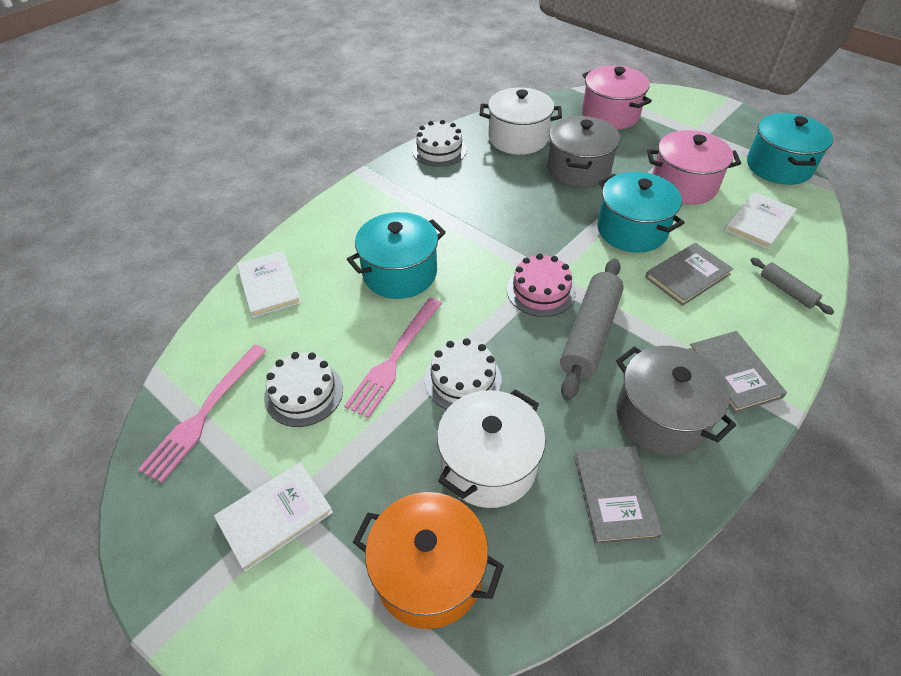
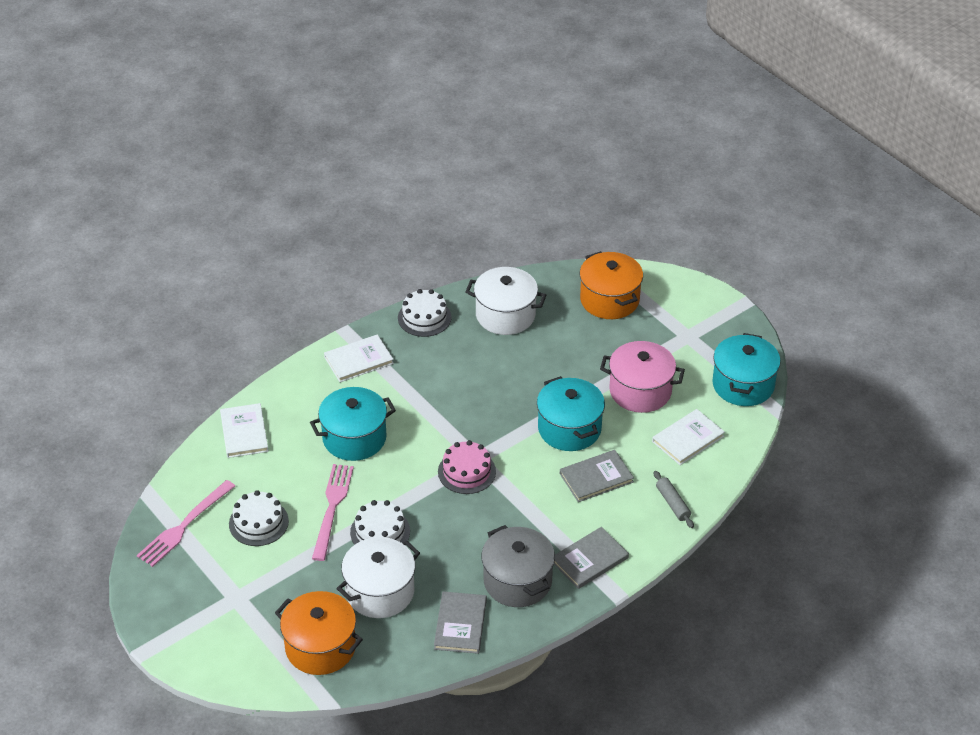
camera: 10 degrees right, 5 degrees down
(275, 516) = (226, 599): white book -> white book (358, 360)
(394, 359) = (332, 508): pink fork -> pink fork turned 150 degrees clockwise
(578, 169) = (549, 359): grey pot -> none
(590, 334) = (492, 513): grey rolling pin -> none
(610, 115) = (609, 300): pink pot -> orange pot
(734, 373) = (590, 560): grey book -> grey book turned 60 degrees clockwise

